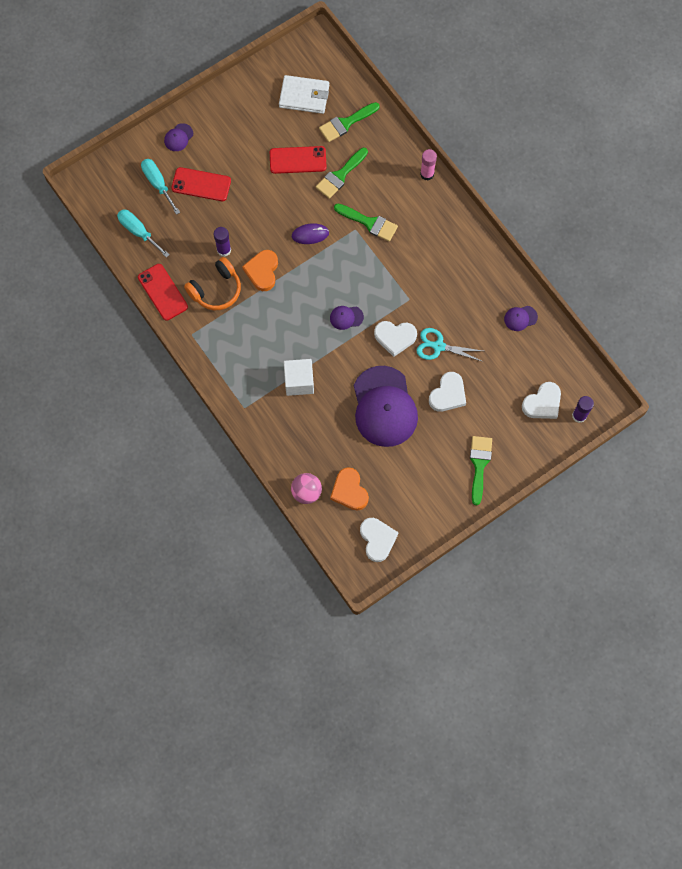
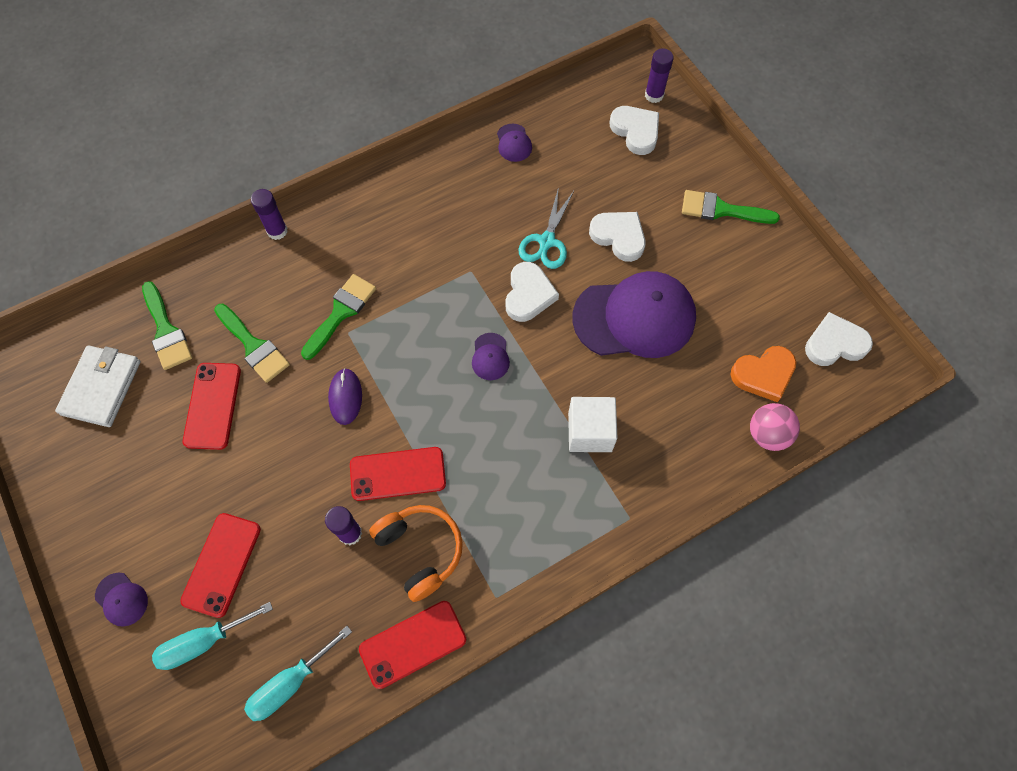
camera: 85 degrees left, 5 degrees down
(262, 271) = (397, 474): orange heart -> red phone
(427, 174) = (277, 231): pink glue stick -> purple glue stick

